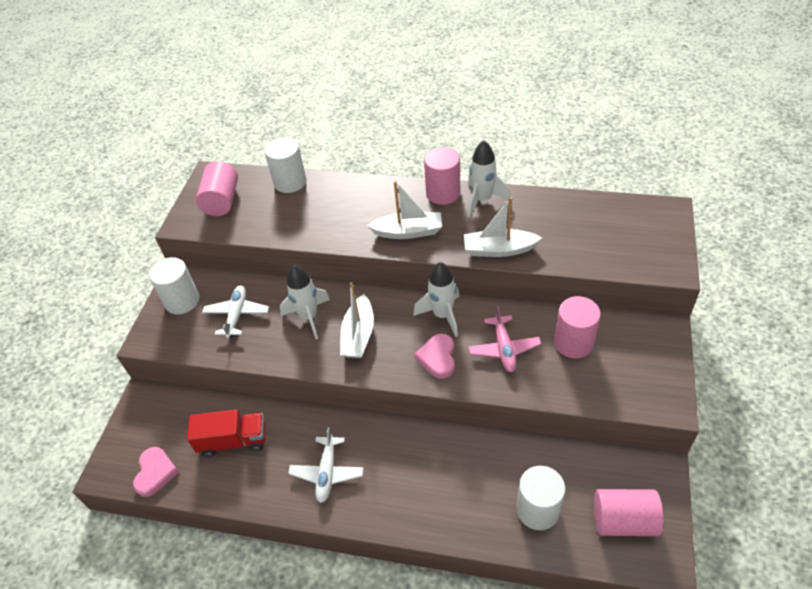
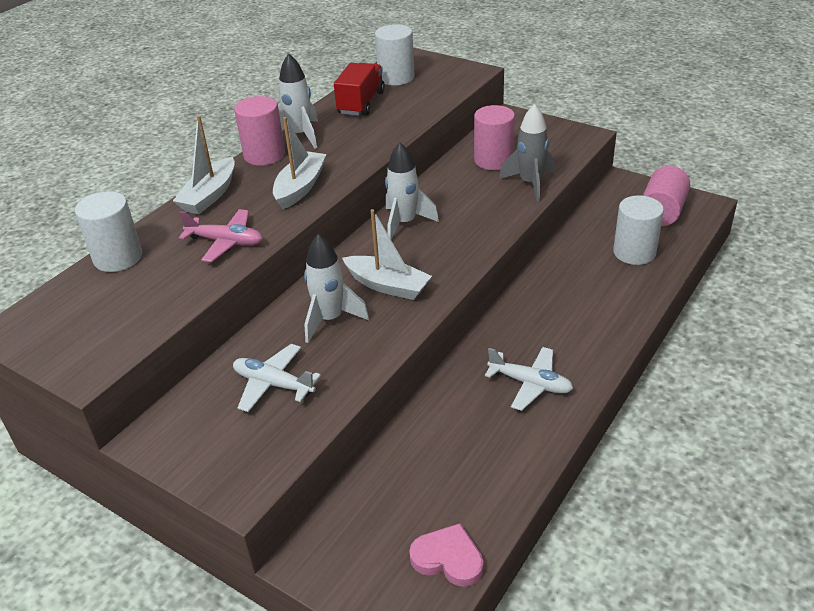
camera: 70 degrees left, 10 degrees down
(182, 301) = (198, 440): white cylinder -> white cylinder (396, 77)
(222, 201) = (82, 325): pink cylinder -> none
(233, 441) = (441, 462): red truck -> red truck (361, 103)
(437, 358) = (458, 238): pink heart -> none
(499, 250) = (378, 141): white boat -> white boat (210, 195)
(504, 348) = (474, 197): pink plane -> pink plane (225, 242)
(549, 383) = (530, 184): none -> grey rocket

